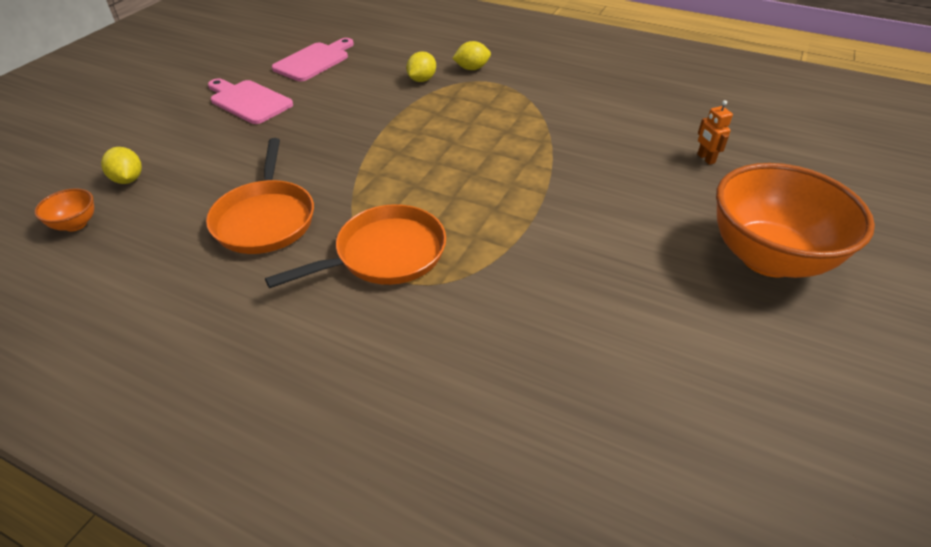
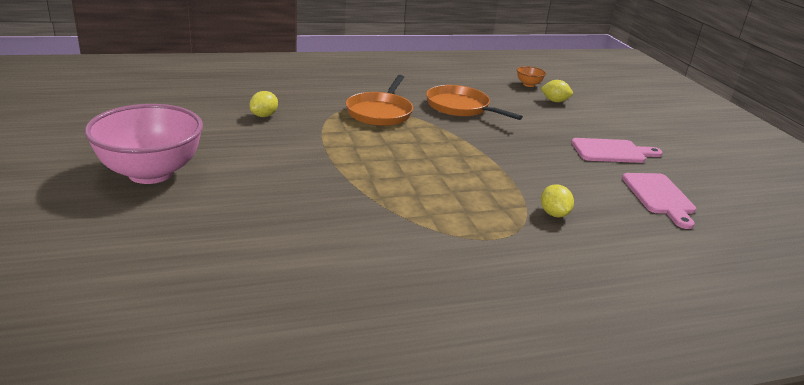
camera: 135 degrees right, 15 degrees down
(472, 68) = (541, 245): yellow lemon -> yellow lemon (264, 115)
(705, 158) = (229, 231): orange robot -> none
(768, 258) = (151, 173): orange bowl -> pink bowl

